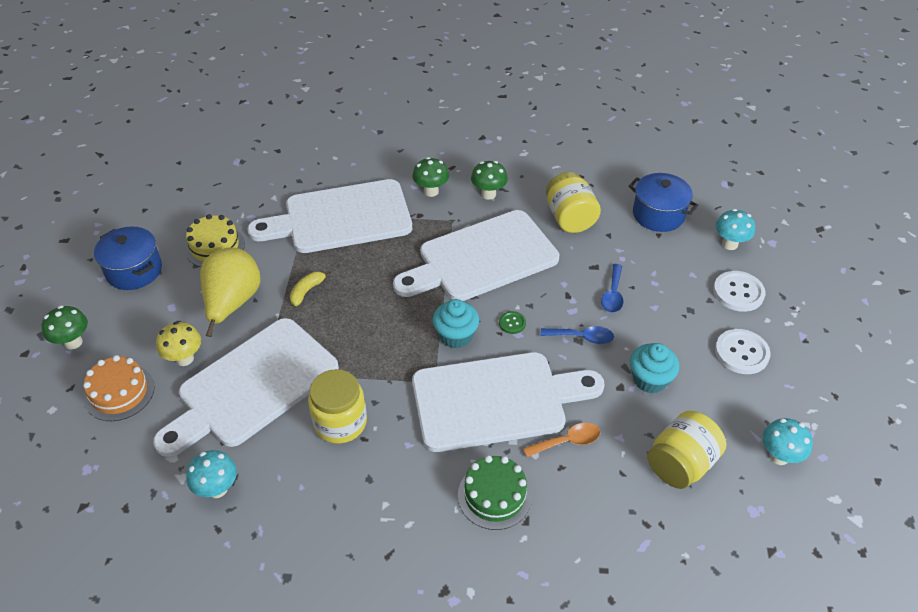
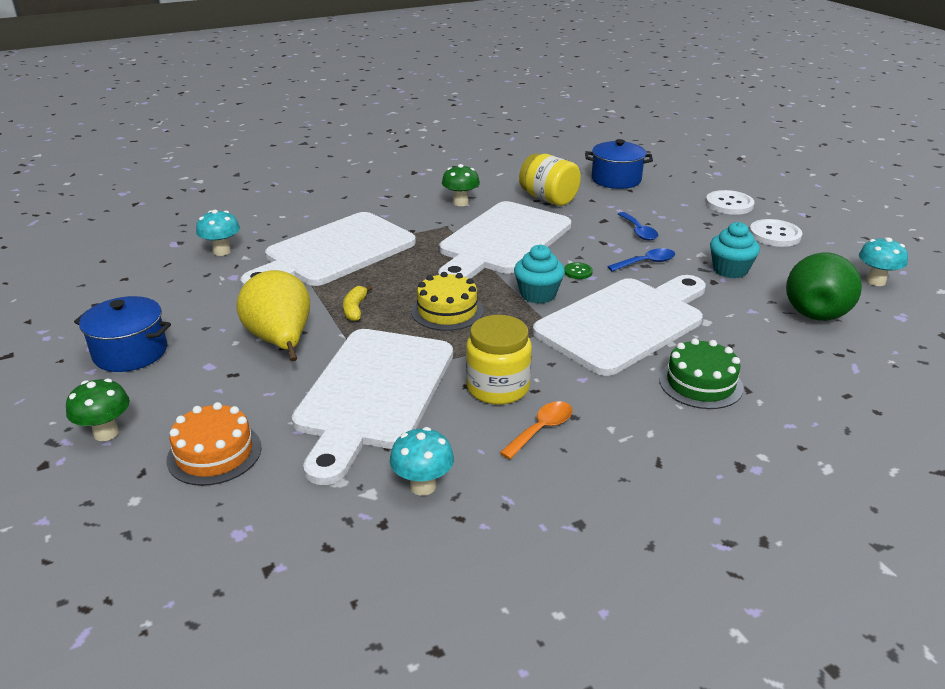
camera: 30 degrees left, 15 degrees down
(184, 359) = (269, 399): yellow mushroom -> none
(215, 246) = (214, 307): yellow cake -> yellow cake (447, 311)
(431, 191) = (405, 214): green mushroom -> none
(567, 441) = (715, 327): orange spoon -> orange spoon (541, 429)
(681, 464) = (816, 310): yellow jar -> green pear
(729, 244) = (689, 181): turquoise mushroom -> turquoise mushroom (222, 251)

